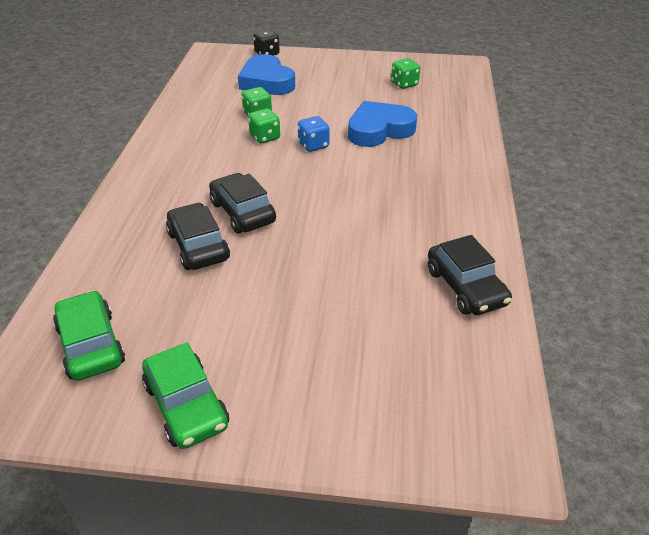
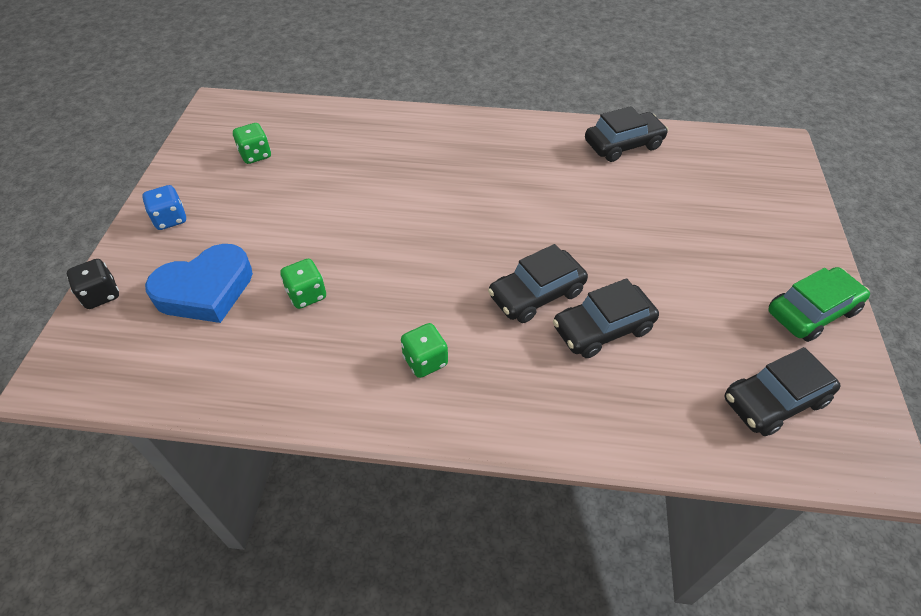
camera: 90 degrees left, 10 degrees up
(91, 345) = (774, 400): green car -> black car
(265, 137) = (371, 283): green dice -> green dice (425, 361)
(313, 145) = (395, 236): blue dice -> blue dice (170, 219)
(379, 130) = (366, 181): blue heart -> none

